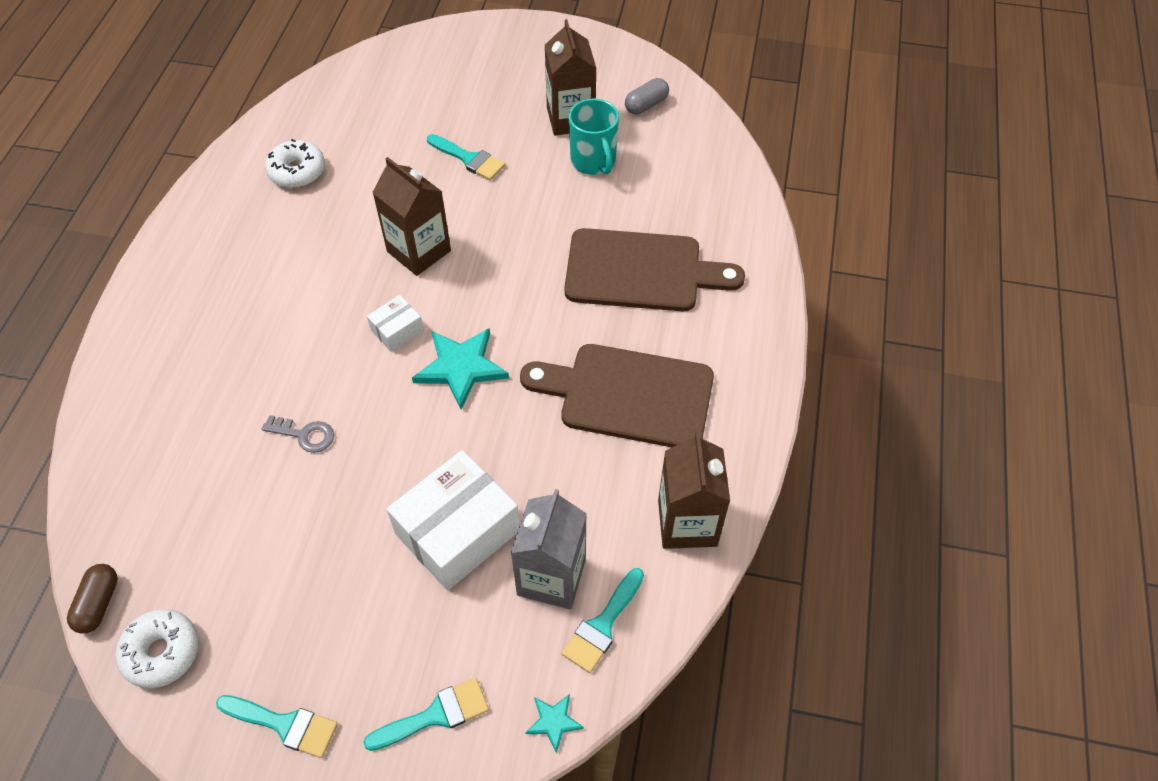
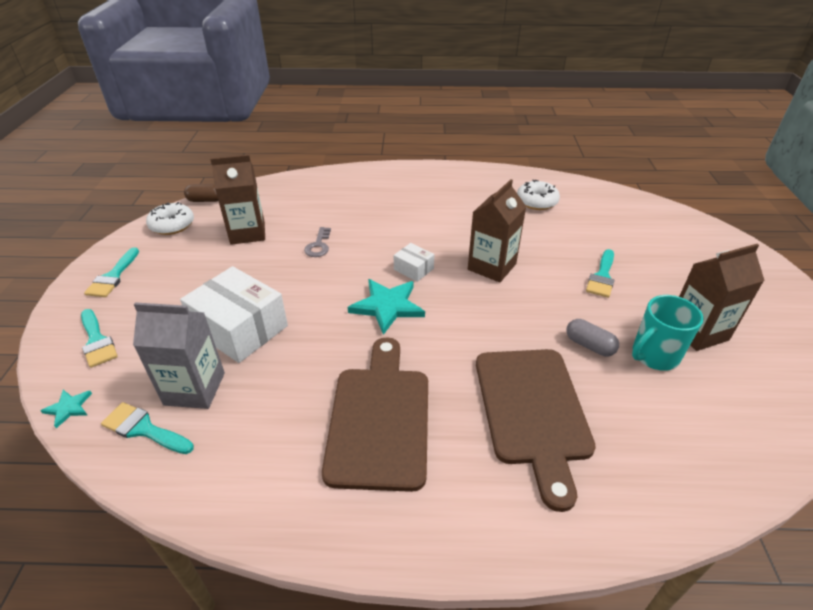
camera: 80 degrees right, 15 degrees down
(646, 105) = (765, 387): grey capsule -> grey capsule (589, 345)
(687, 523) = (239, 484): brown carton -> brown carton (247, 233)

